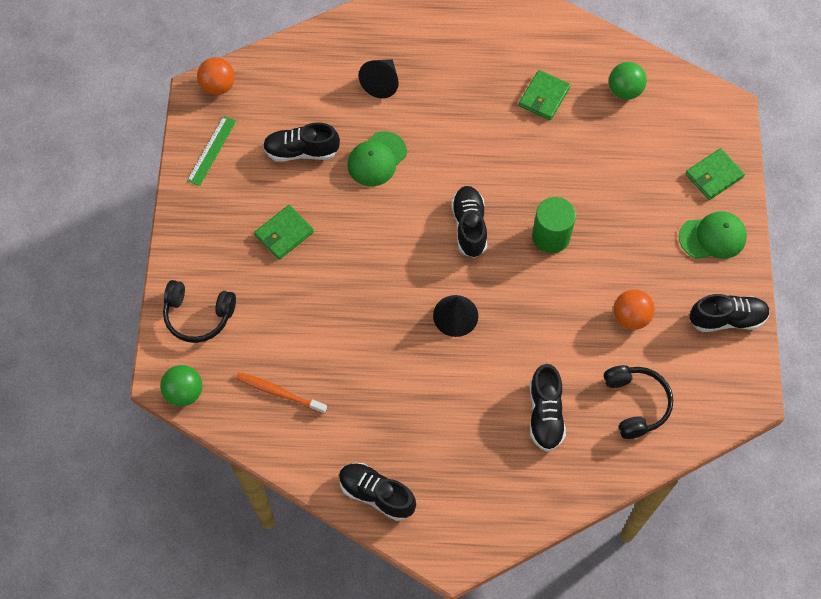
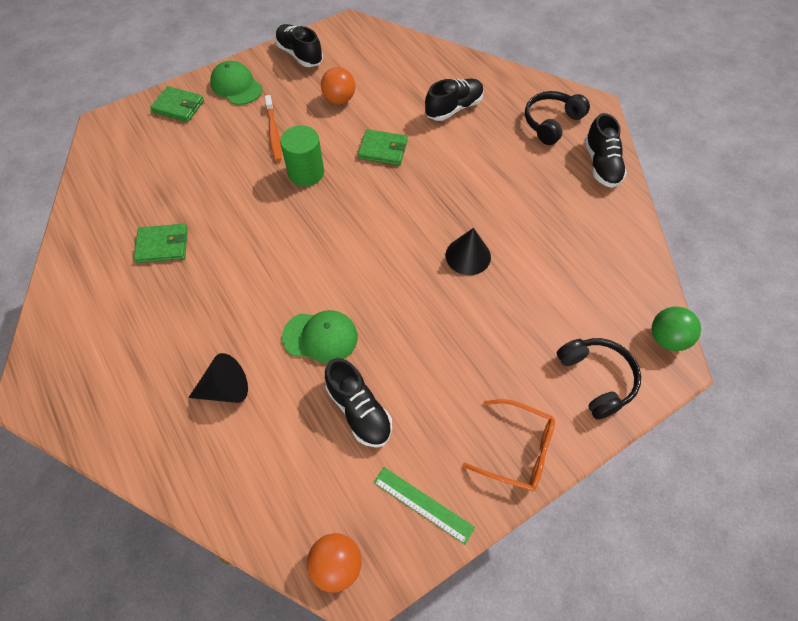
camera: 125 degrees left, 5 degrees down
(197, 227) = (517, 449): none -> orange glasses
(211, 150) = (423, 504): green ruler -> green ruler turned 45 degrees clockwise
(279, 392) = (596, 269): orange toothbrush -> orange toothbrush (274, 133)
(284, 233) = (458, 363): green wallet -> green wallet (383, 150)
(455, 315) = (425, 194): black cone -> black cone (468, 256)
(469, 226) = (338, 228): black shoe -> none
(624, 91) = (122, 193): green ball -> none
(636, 404) = (403, 70): black headphones -> black headphones (551, 123)

